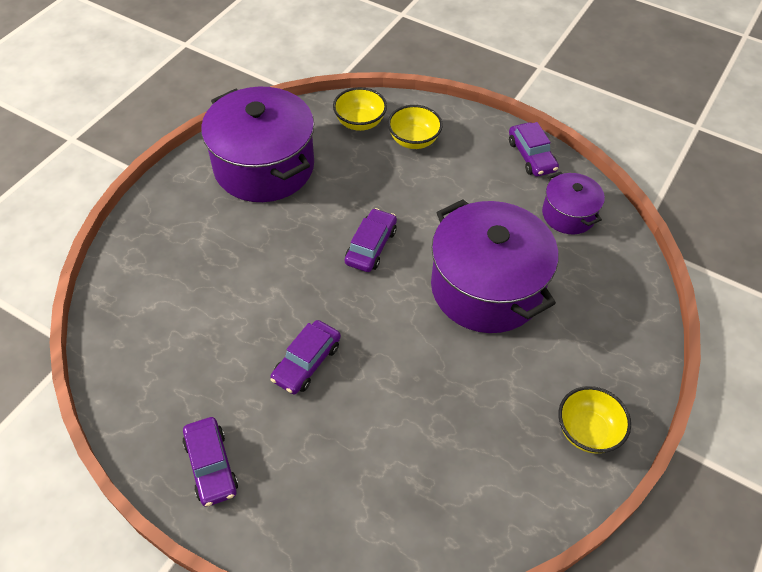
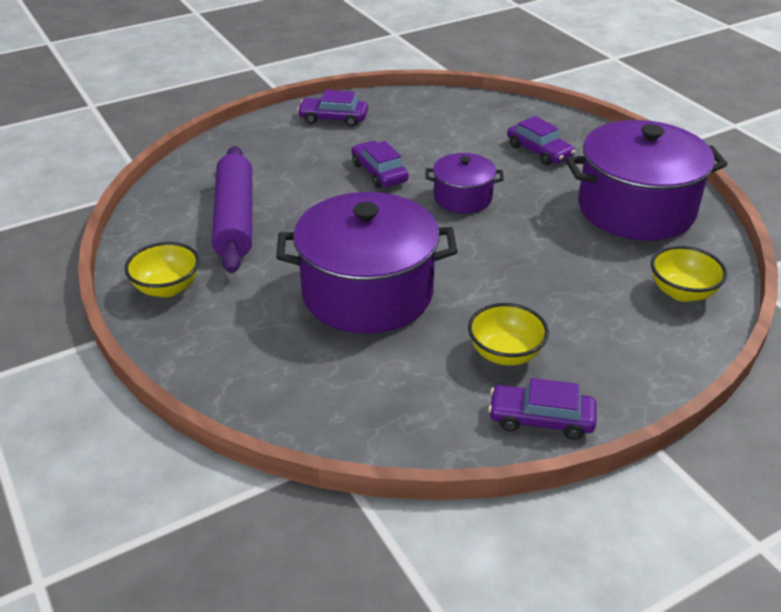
camera: 120 degrees right, 15 degrees down
(371, 246) = (478, 240): purple car -> purple car (539, 151)
(413, 140) = (627, 324): yellow bowl -> yellow bowl (505, 354)
(460, 442) = (235, 219): none -> purple rolling pin
(568, 214) = (416, 404): purple pot -> purple pot (462, 198)

